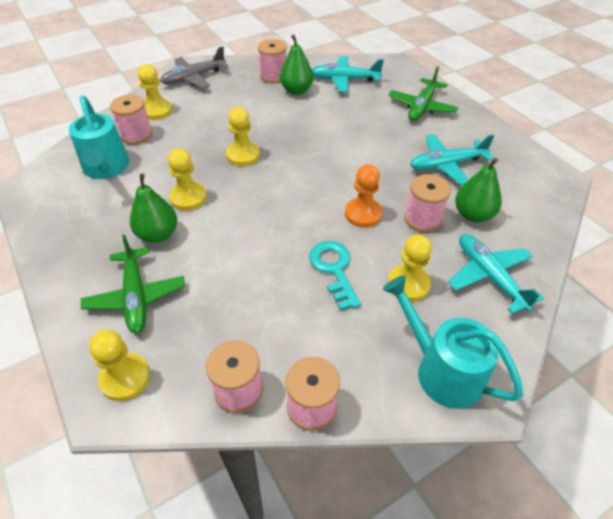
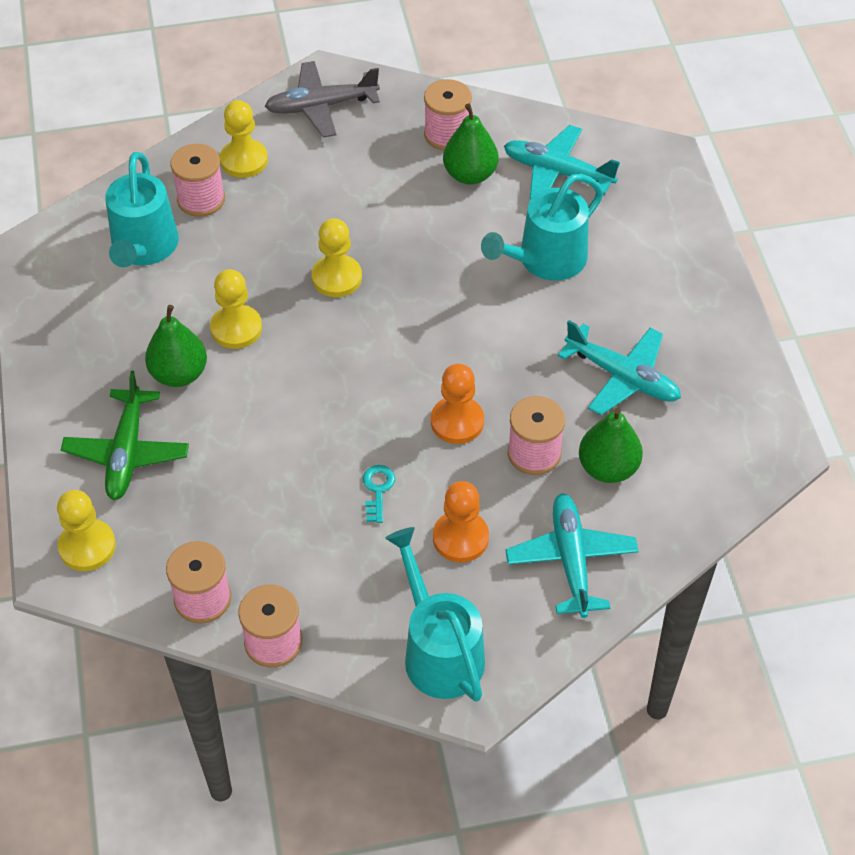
camera: 20 degrees right, 5 degrees up
(334, 269) = (377, 489): turquoise key -> turquoise key, size x0.59
(363, 119) = (545, 261): none -> turquoise watering can
(408, 284) = (460, 538): yellow pawn -> orange pawn
(421, 107) = (650, 261): green plane -> none
(446, 165) = (622, 377): turquoise plane -> turquoise plane turned 150 degrees counterclockwise

